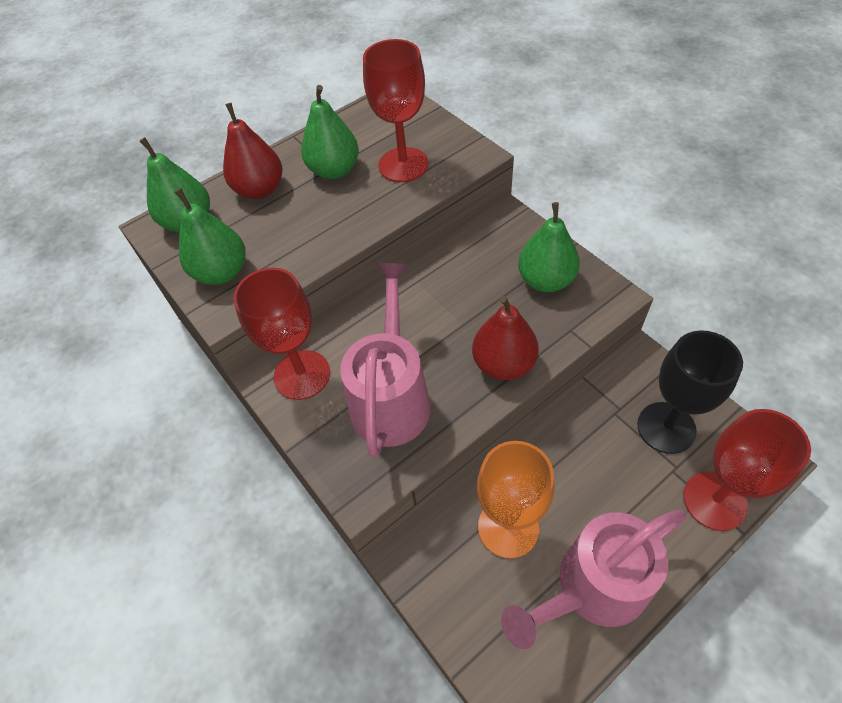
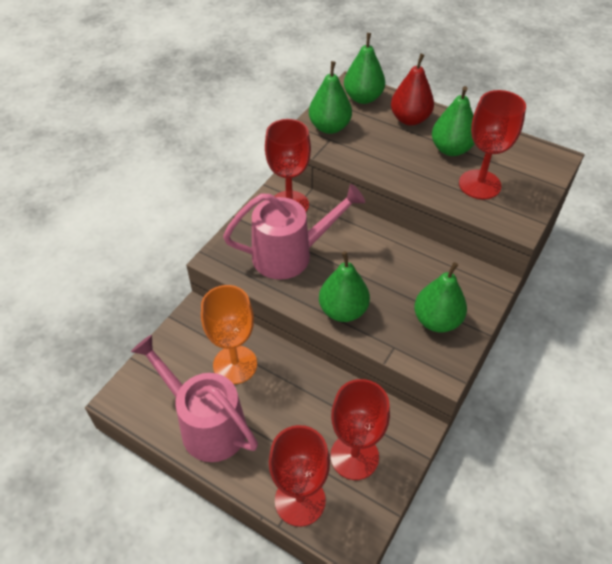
camera: 65 degrees right, 5 degrees down
(503, 364) = (343, 310): red pear -> green pear
(666, 427) = (354, 456): black goblet -> red goblet

